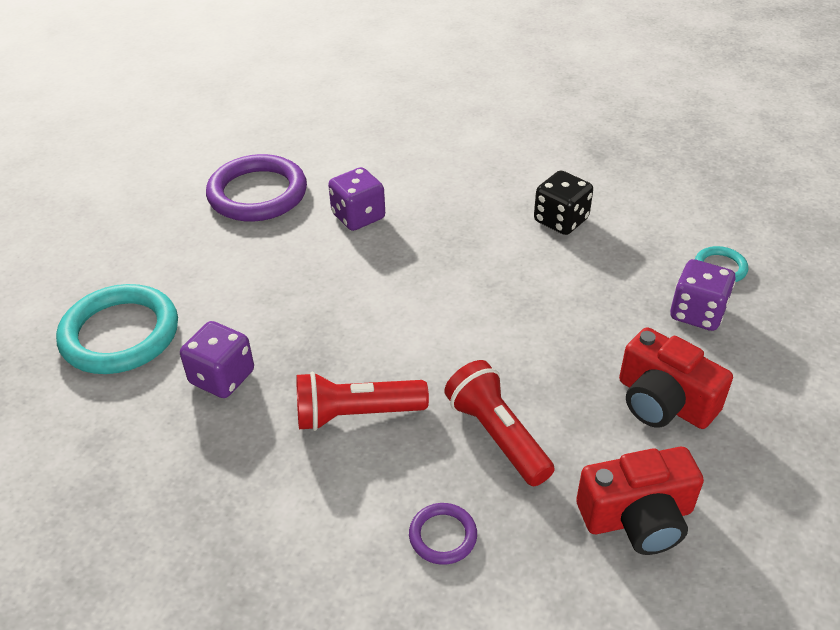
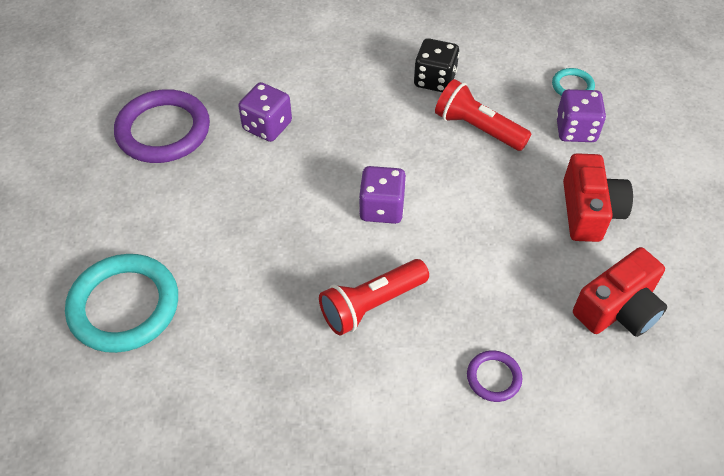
camera: 25 degrees left, 10 degrees up
(222, 377) = (241, 313): purple dice -> purple dice (381, 208)
(497, 435) = (488, 282): red flashlight -> red flashlight (477, 128)
(663, 401) = (589, 211): red camera -> red camera turned 105 degrees counterclockwise

